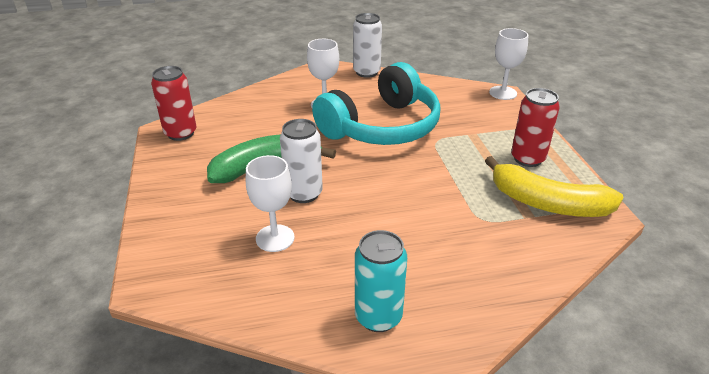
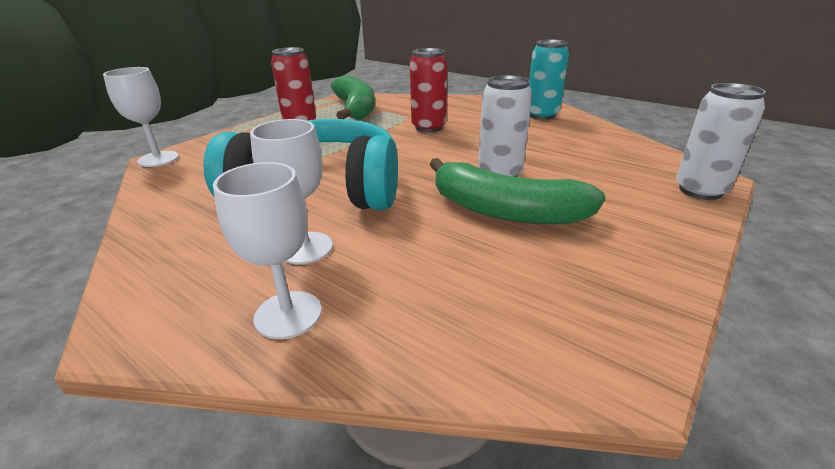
camera: 130 degrees left, 5 degrees down
(180, 133) = (586, 336): red can -> red can (428, 127)
(275, 238) = (566, 160): white goblet -> white goblet (288, 314)
(366, 72) = (135, 266): white can -> white can (700, 190)
(547, 203) = (355, 109): yellow banana -> green banana

